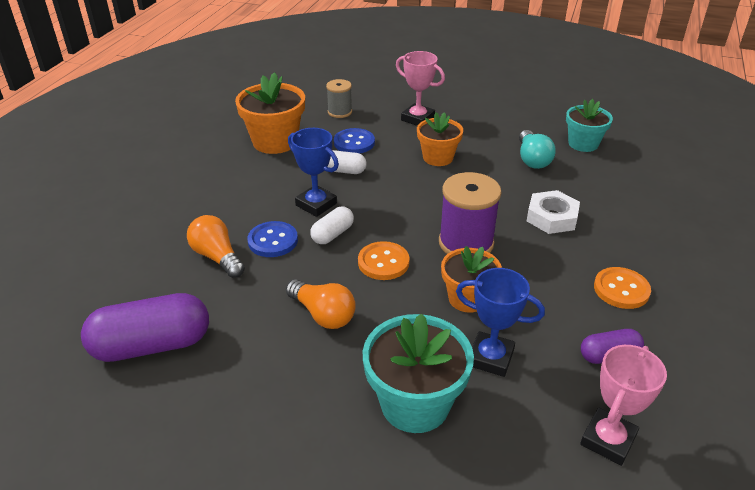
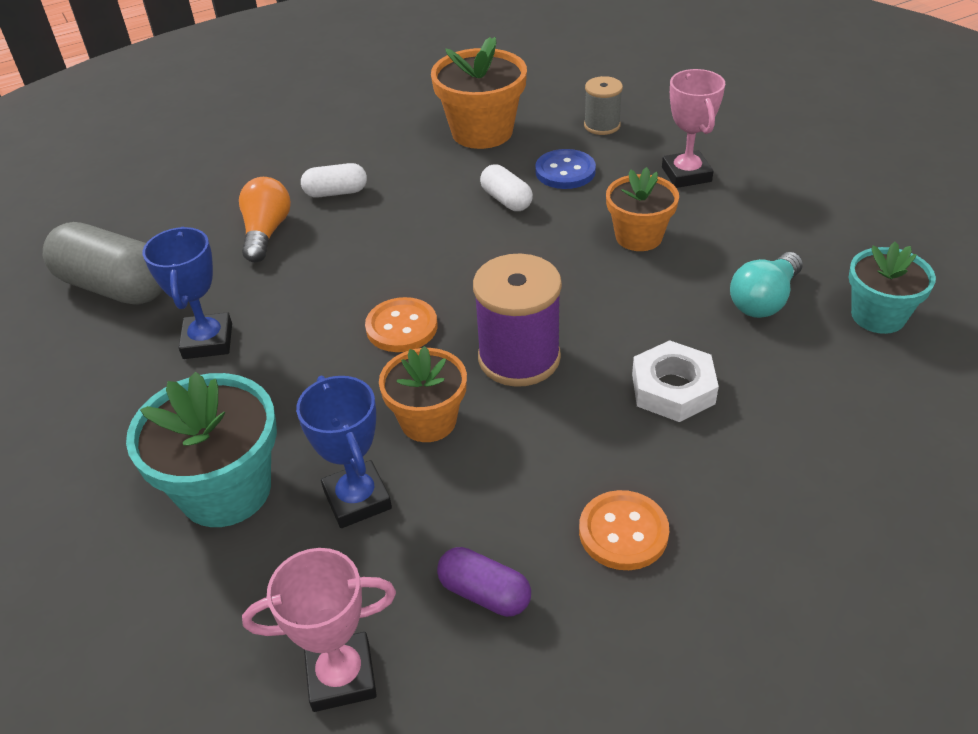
camera: 45 degrees right, 5 degrees up
(152, 345) = (115, 287): purple capsule -> grey capsule
(273, 241) = (333, 243): blue button -> none
(316, 204) = (425, 225): blue trophy -> blue trophy (208, 341)
(323, 314) = (273, 346): orange light bulb -> none
(332, 234) = (396, 267): white capsule -> white capsule (336, 192)

